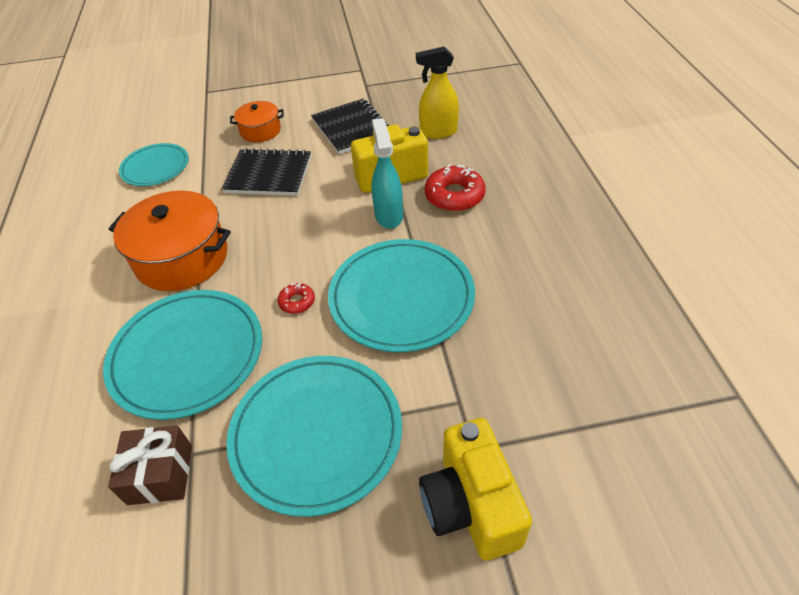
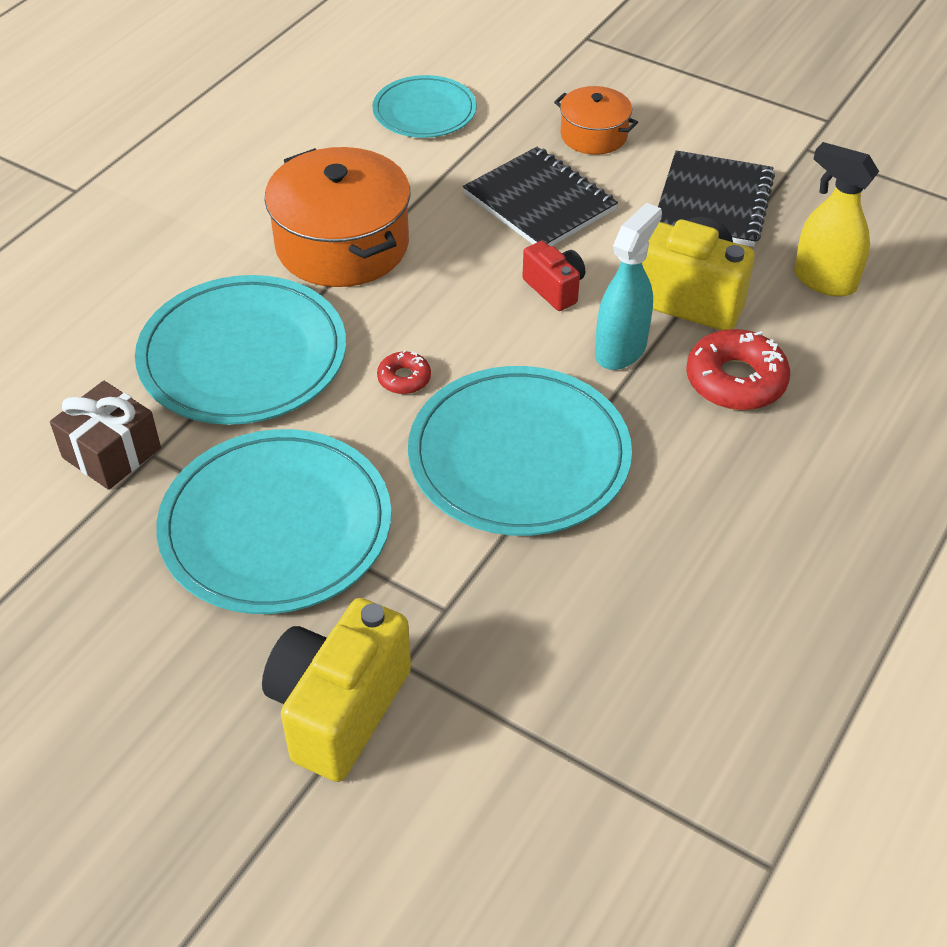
camera: 40 degrees right, 0 degrees up
(324, 209) = (554, 289): none -> red camera

